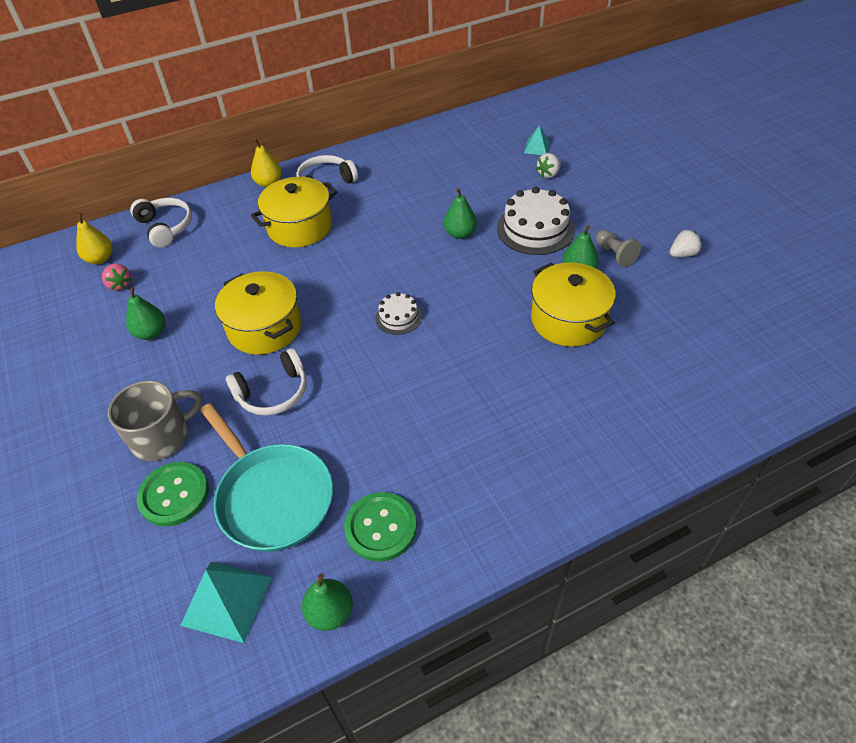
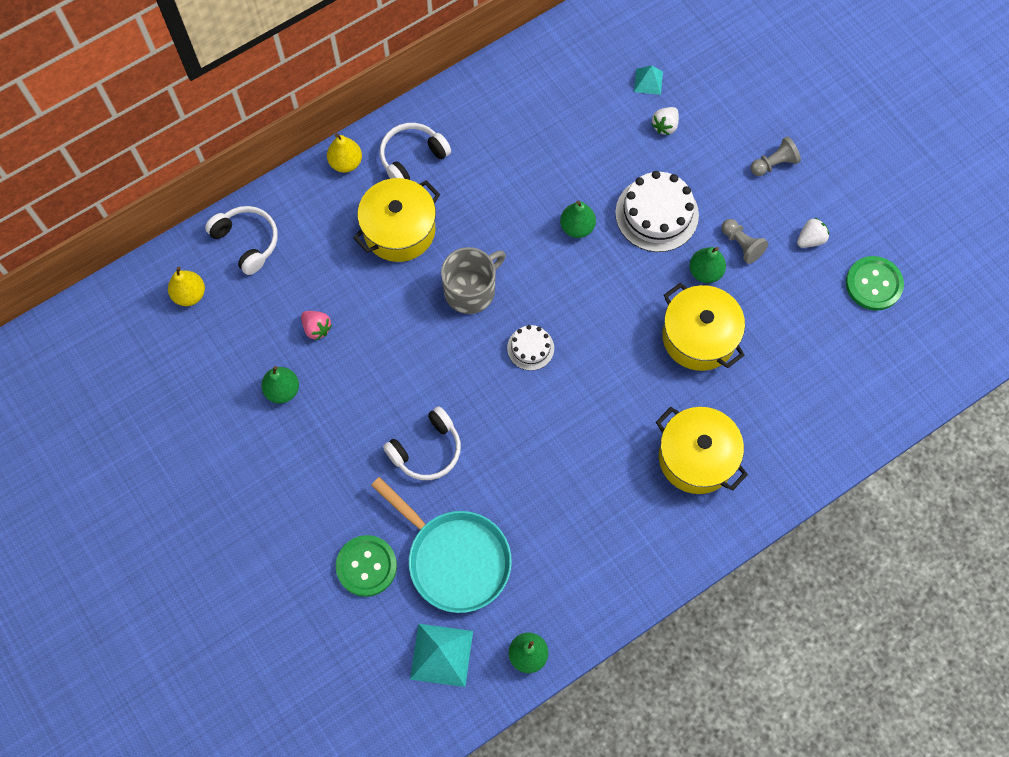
camera: 10 degrees left, 20 degrees up
(120, 285) = (226, 329): pink strawberry -> pink strawberry (317, 328)
(162, 437) = (335, 509): grey mug -> grey mug (471, 290)
(264, 328) = (397, 373): yellow pot -> yellow pot (696, 457)
(380, 527) = (555, 577): green button -> green button (873, 284)
(647, 201) = (774, 163): none -> grey pawn

